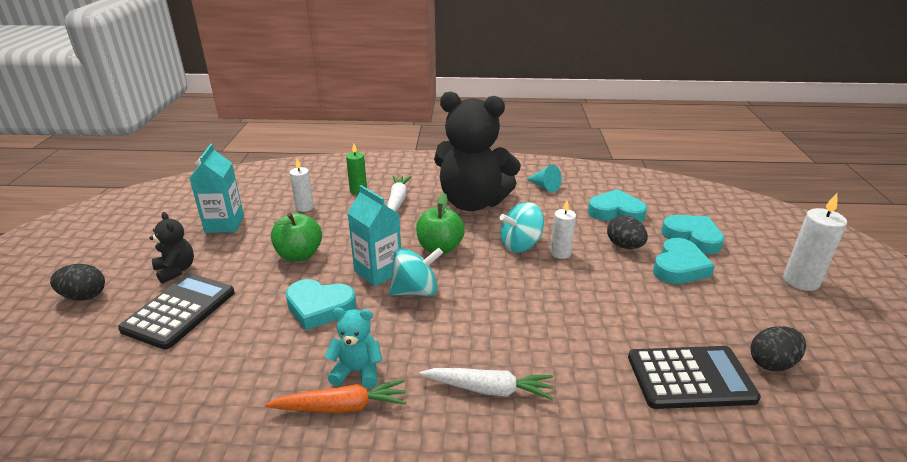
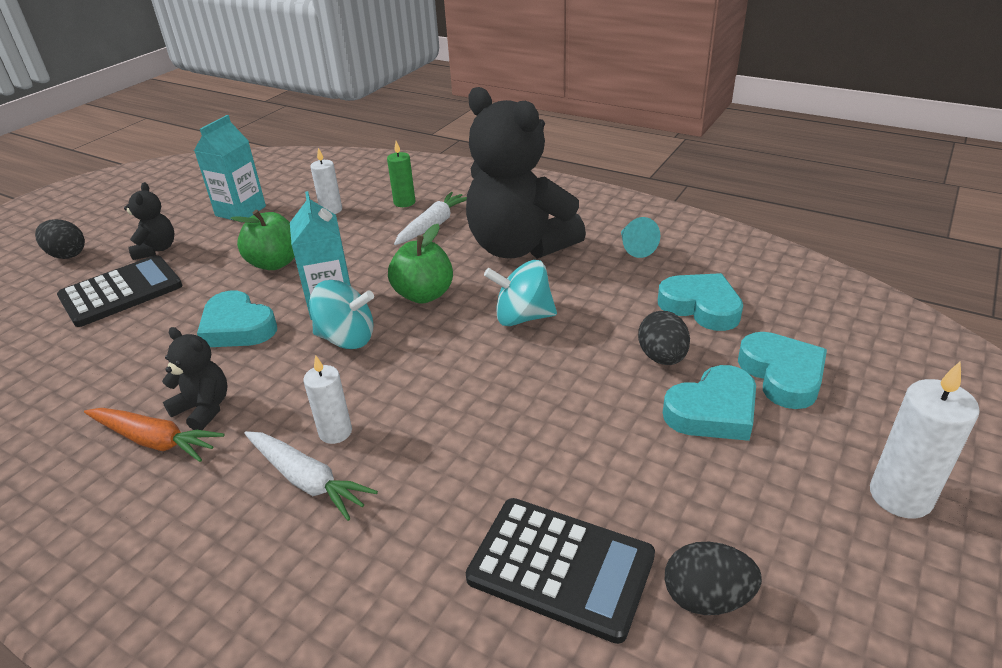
camera: 30 degrees right, 5 degrees up
(357, 371) = (204, 409): turquoise teddy bear -> black teddy bear
(560, 253) = (562, 342): white candle -> white candle (335, 432)

